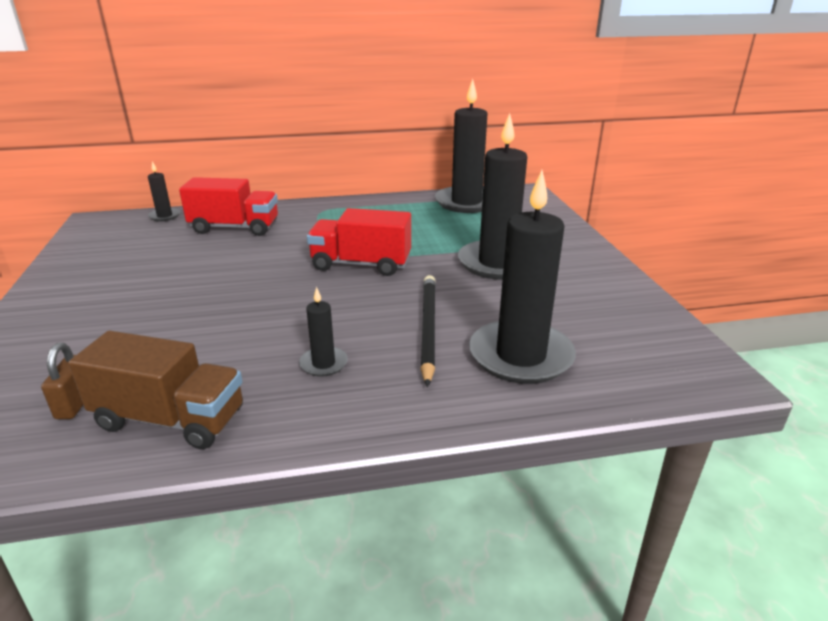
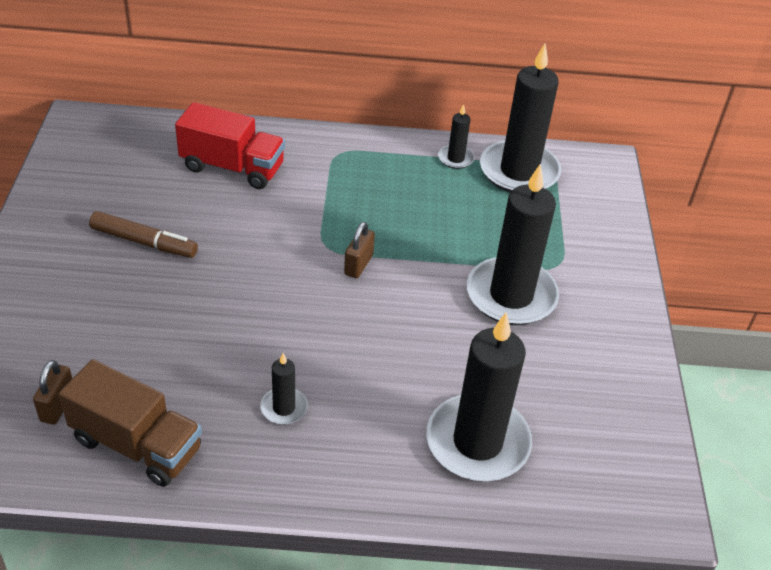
camera: 10 degrees right, 15 degrees up
(161, 278) = (144, 242): none -> brown marker
(164, 216) = (156, 128): black candle -> black candle (455, 158)
(361, 264) = (358, 265): red truck -> brown padlock
(428, 328) = (399, 382): black pencil -> none

